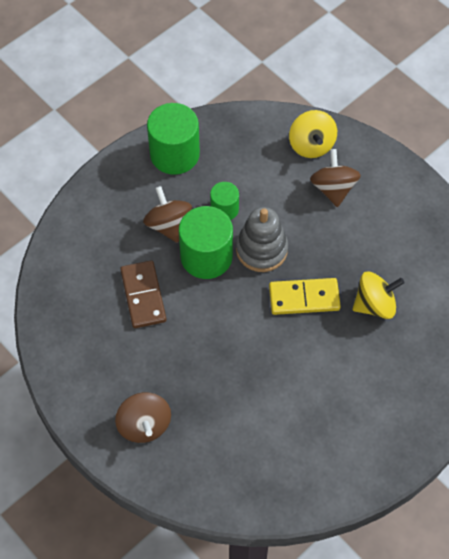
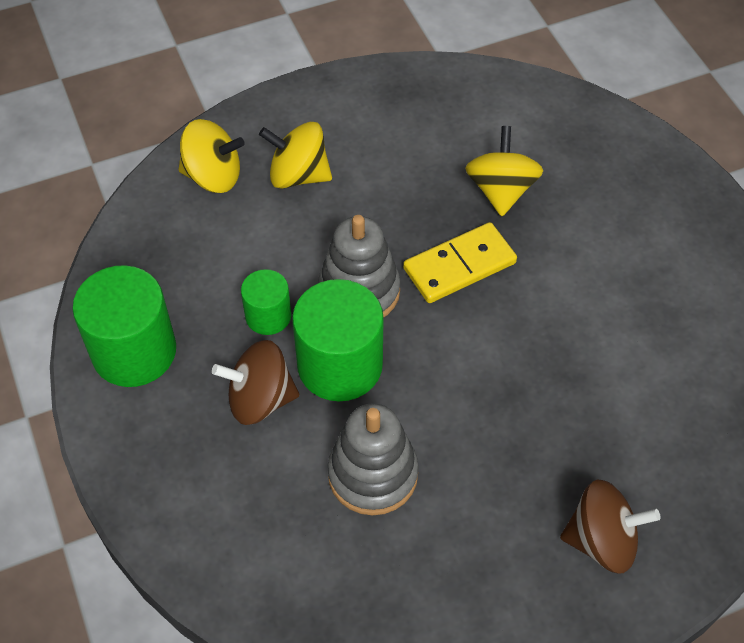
camera: 70 degrees left, 5 degrees down
(143, 296) = (373, 474): brown domino -> grey stacking toy
(304, 298) = (459, 265): yellow domino -> yellow domino turned 45 degrees clockwise
(333, 188) = (298, 175): brown spinning top -> yellow spinning top

